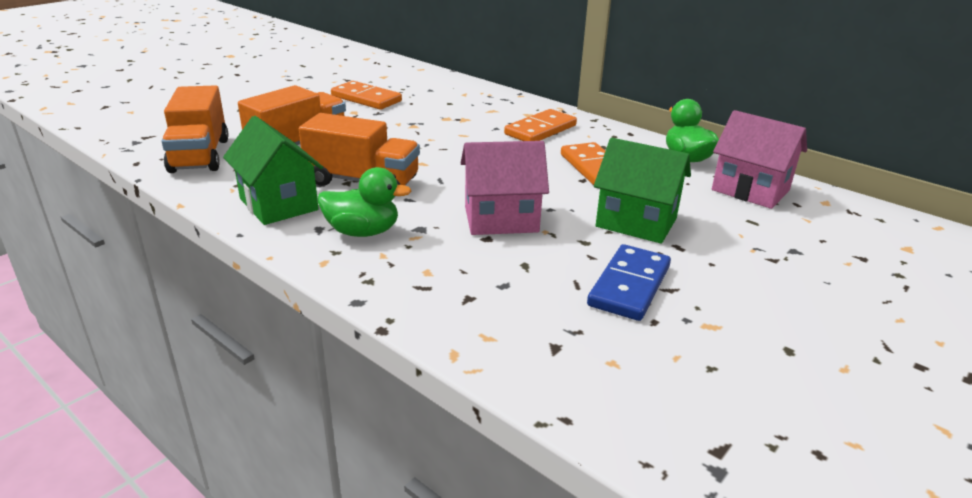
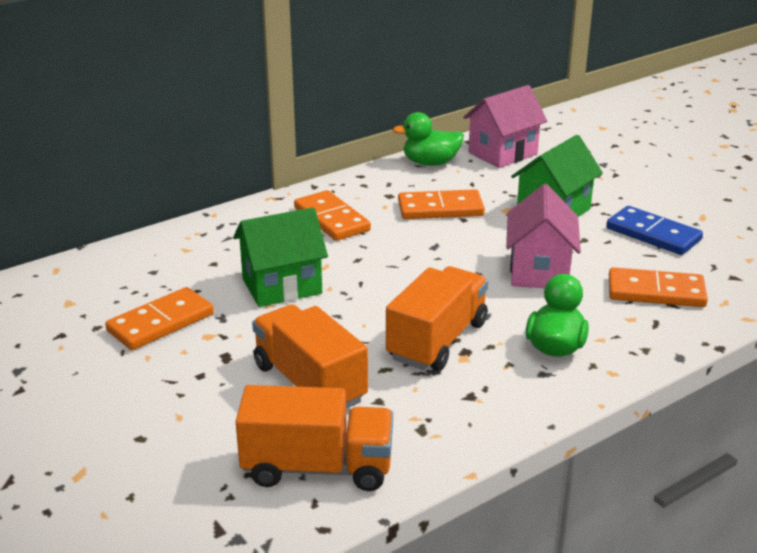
camera: 75 degrees left, 0 degrees up
(279, 204) = (484, 399): green house -> green house (282, 286)
(489, 287) = (656, 292): none -> orange domino

